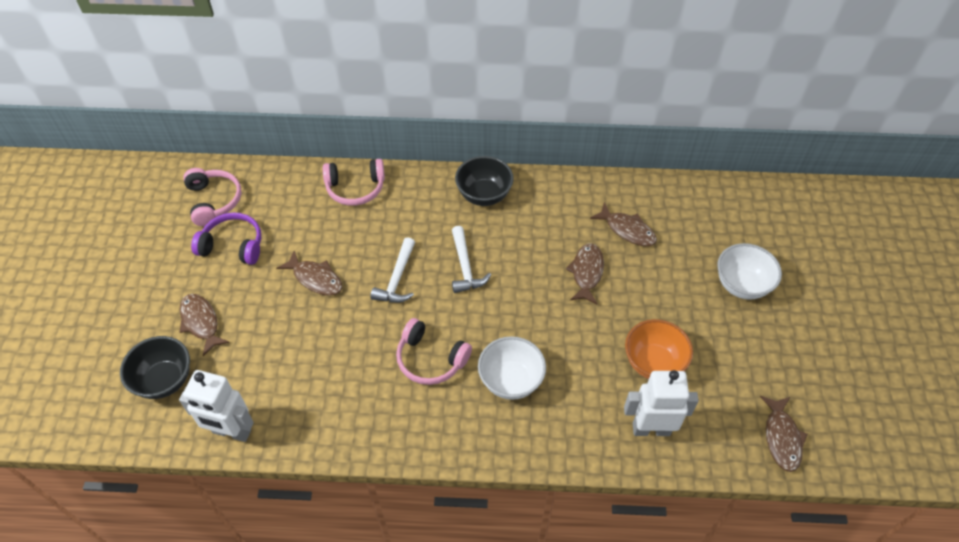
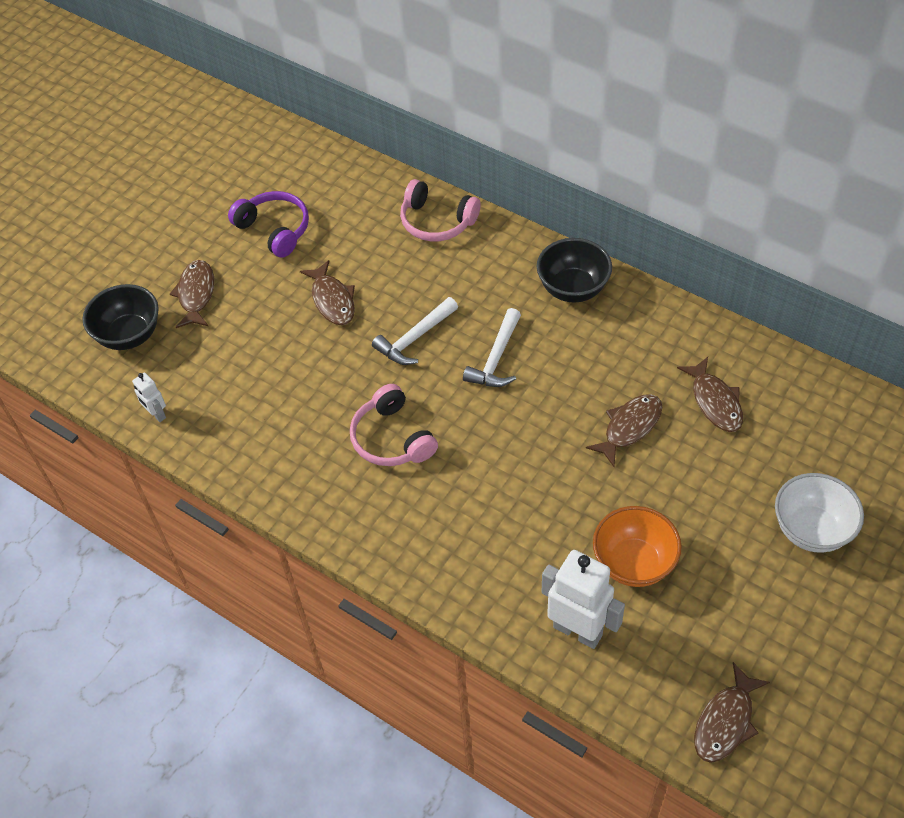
camera: 35 degrees right, 0 degrees up
(214, 201) = (285, 175): pink headphones -> none
(231, 432) = (156, 414): white robot -> white robot, size x0.50
(511, 381) = (460, 502): white bowl -> none

